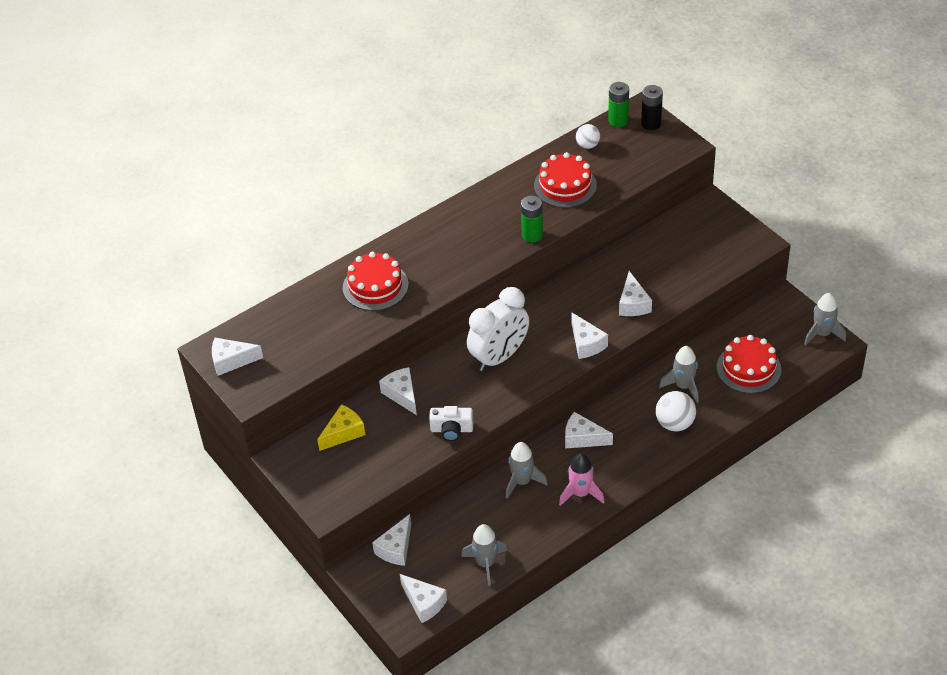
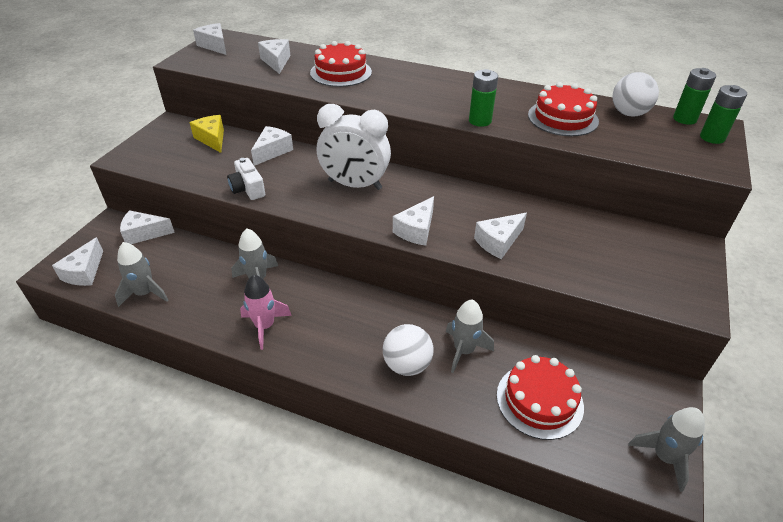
camera: 55 degrees right, 5 degrees down
(343, 433) = (212, 139): yellow cheese -> yellow cheese turned 135 degrees counterclockwise
(582, 438) = (337, 300): white cheese -> white cheese (276, 62)
(587, 145) = (628, 113): white ball -> white ball, size x1.53
(651, 124) = (712, 137): black battery -> green battery

